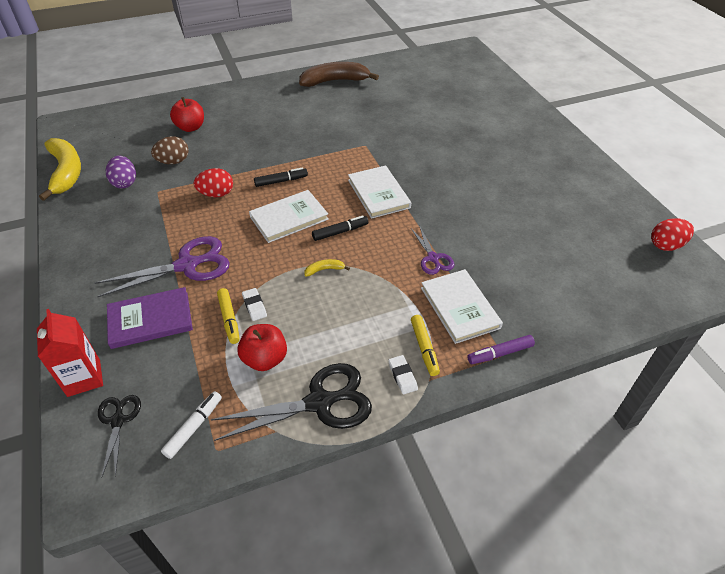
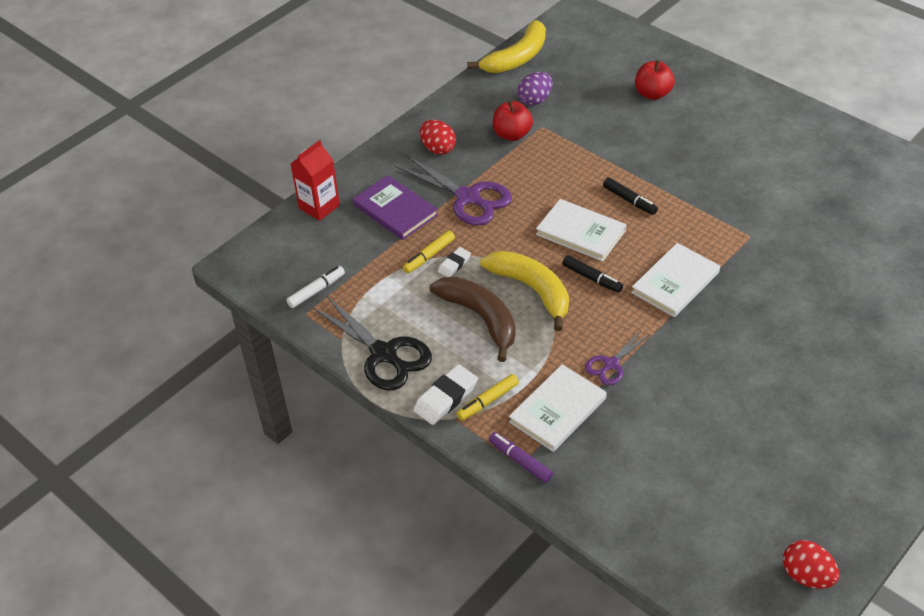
camera: 65 degrees right, 0 degrees up
(118, 421) = (296, 247): black scissors -> none
(173, 162) = (591, 113): brown egg -> none
(194, 427) = (316, 291): white marker -> white marker turned 45 degrees counterclockwise
(216, 194) = (571, 166): red egg -> red egg (438, 148)
(265, 359) = (404, 299): red apple -> red apple (512, 134)
(324, 270) = (532, 290): yellow banana -> yellow banana, size x2.46
(335, 81) = (852, 155): brown banana -> brown banana (480, 318)
(402, 376) = (446, 398): white eraser -> white eraser, size x1.69

